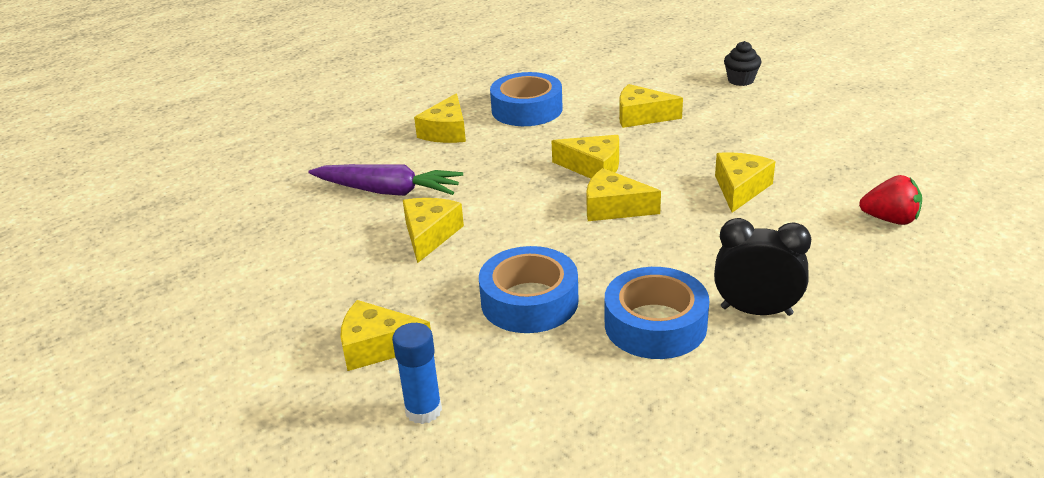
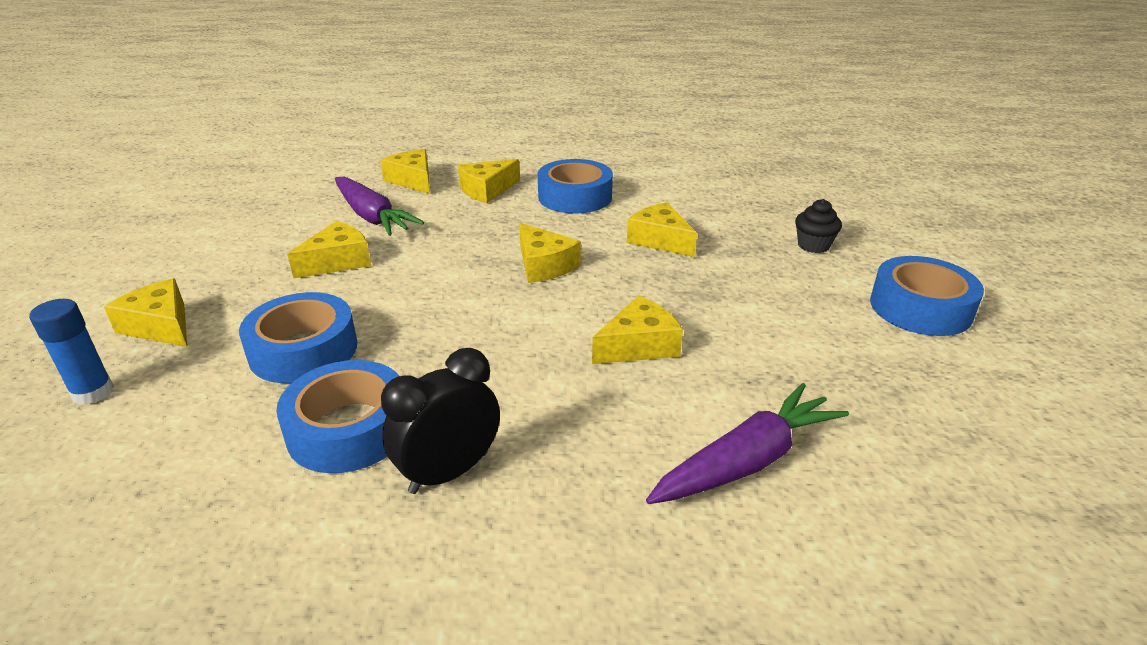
camera: 35 degrees right, 0 degrees up
(614, 208) = (500, 307): yellow cheese -> yellow cheese (413, 180)
(756, 311) = (449, 472): black clock -> black clock turned 90 degrees counterclockwise
(851, 95) = (920, 308): none -> blue tape
(890, 219) = (747, 461): red strawberry -> purple carrot

